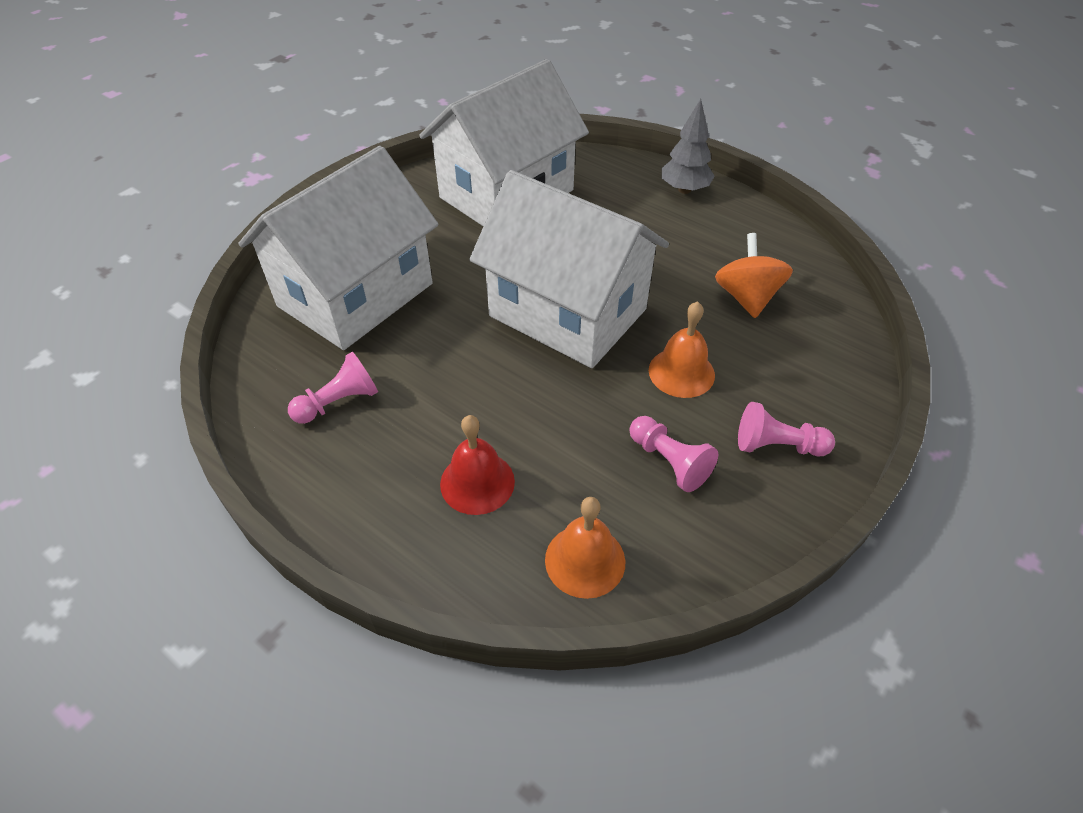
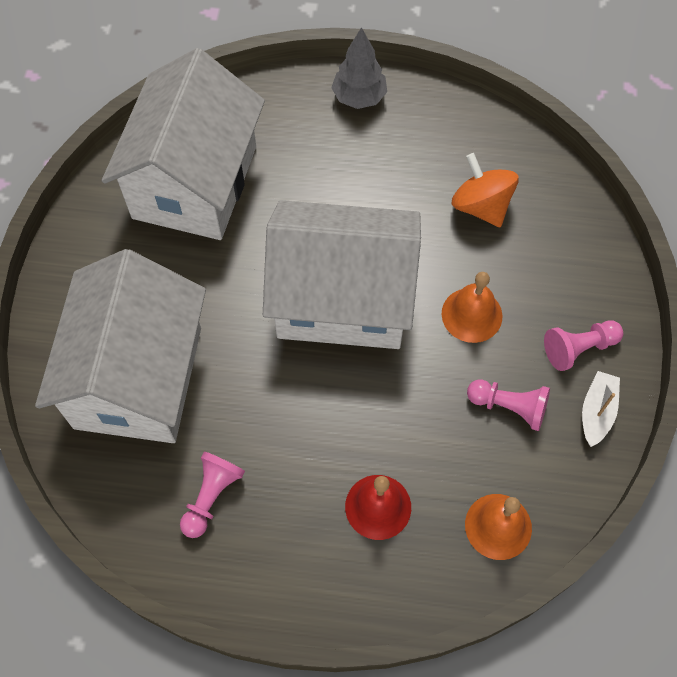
camera: 30 degrees left, 15 degrees up
(763, 509) = (596, 412): none -> white boat

